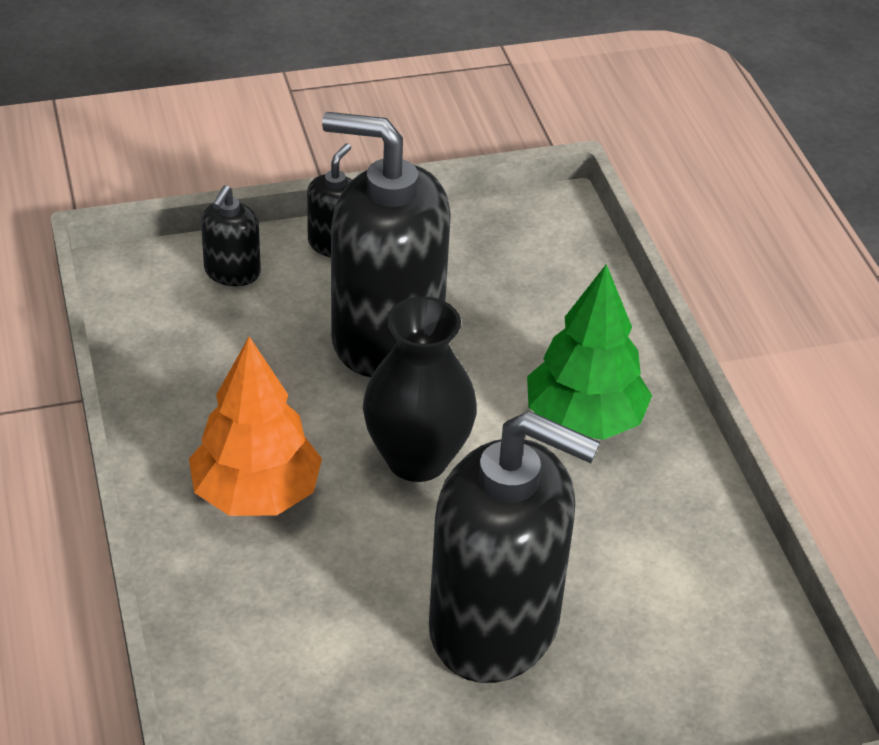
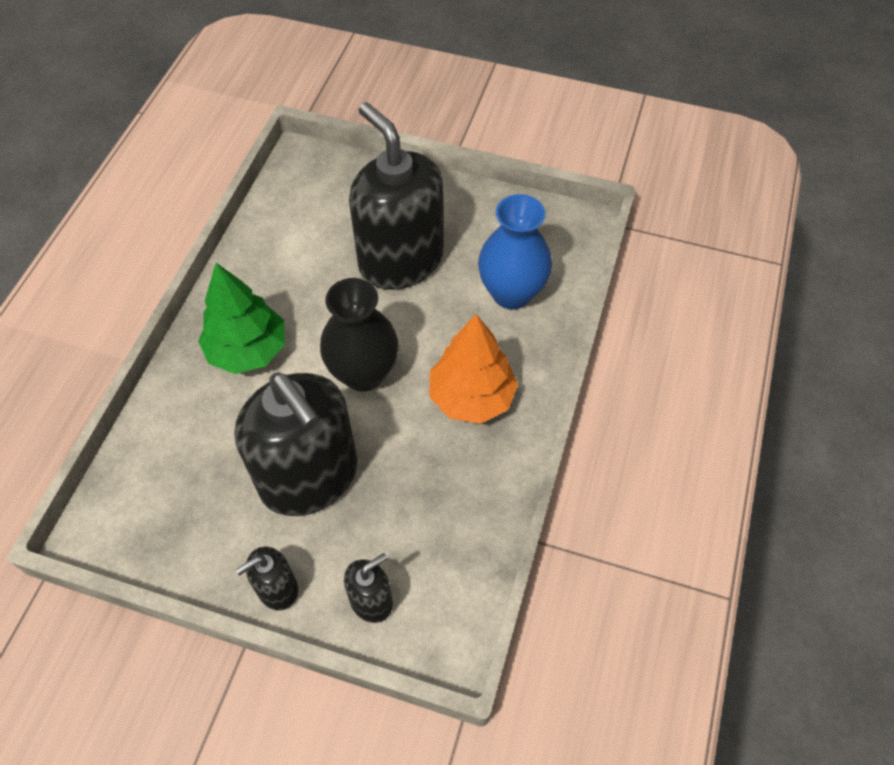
camera: 145 degrees left, 15 degrees up
(292, 656) = (511, 293): none -> blue vase

